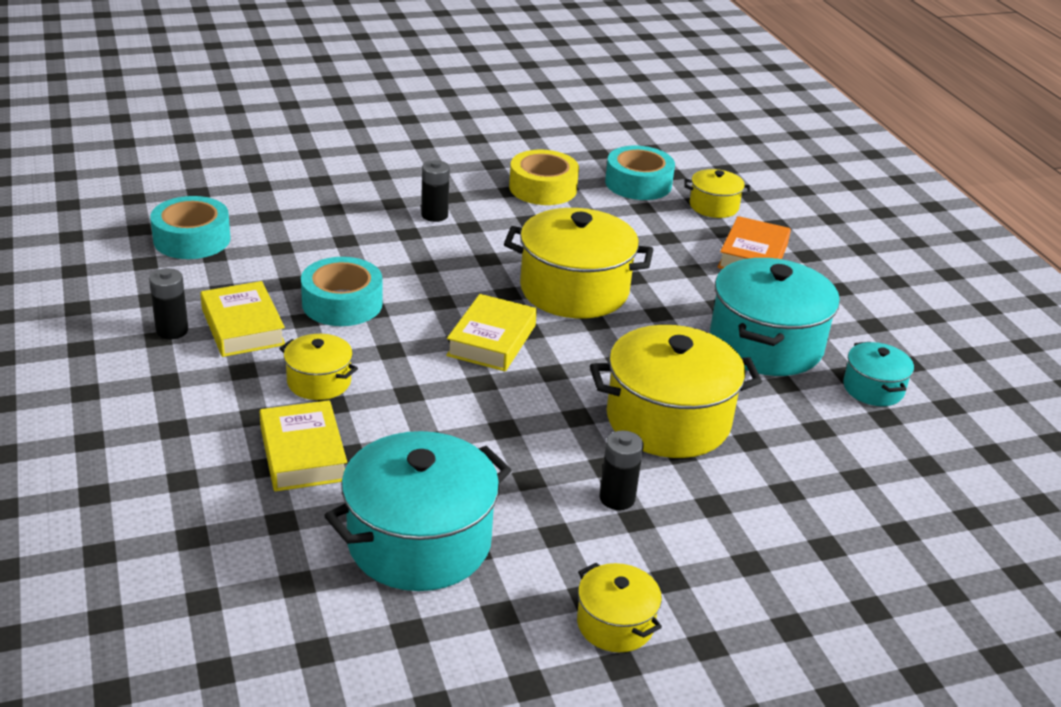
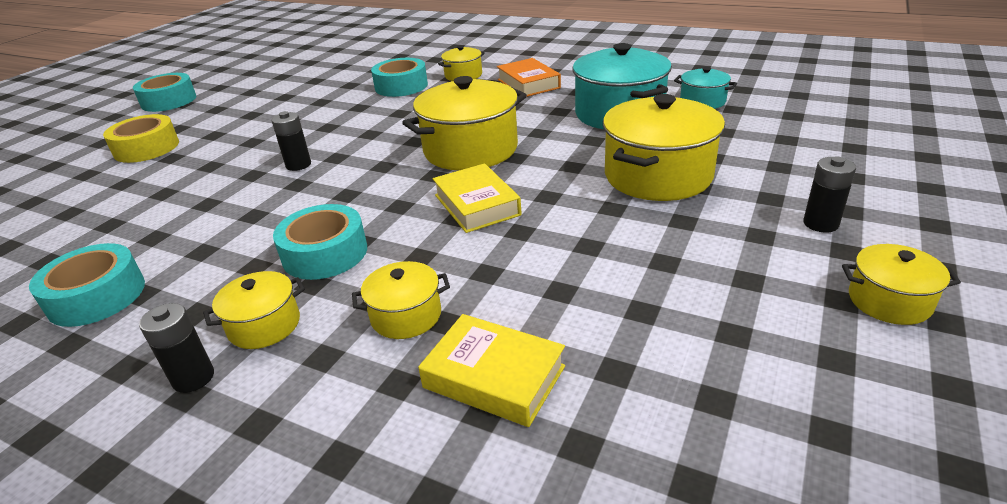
camera: 40 degrees left, 0 degrees up
(243, 327) = (264, 325): yellow book -> yellow pot
(419, 542) = (696, 361): turquoise pot -> none
(440, 81) = (169, 101): none -> turquoise tape
(543, 188) = (347, 115): yellow tape -> yellow tape (146, 148)
(617, 498) = (728, 233): black battery -> black battery (820, 224)

